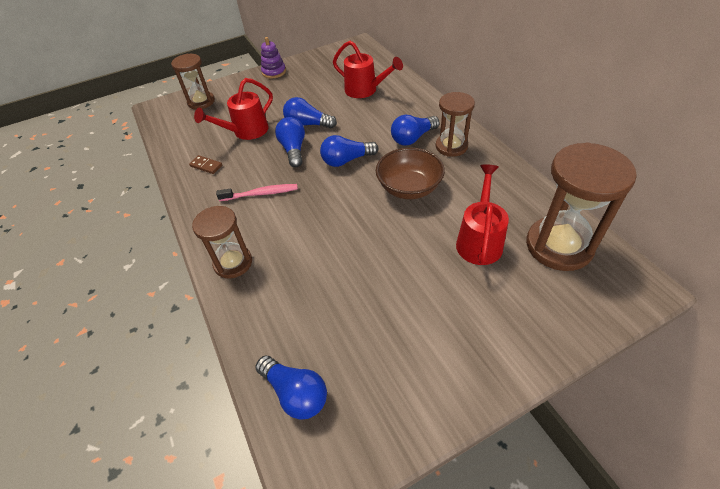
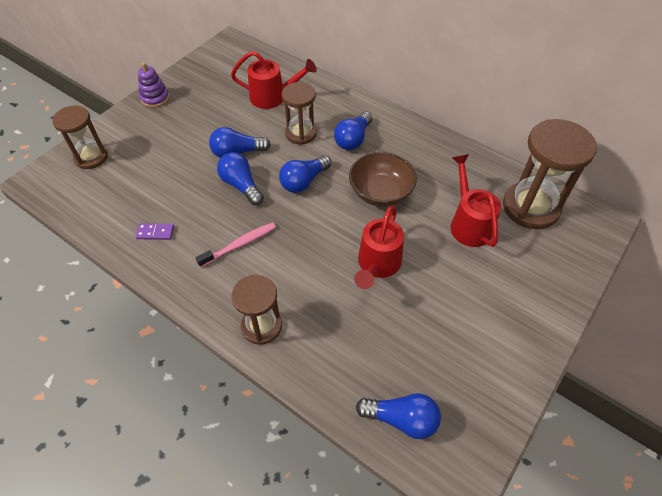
camera: 30 degrees left, 5 degrees up
(206, 166) = (155, 232): brown domino -> purple domino
(246, 131) = (173, 179): red watering can -> red watering can (377, 265)
(451, 146) = (393, 138): brown hourglass -> brown hourglass (301, 133)

